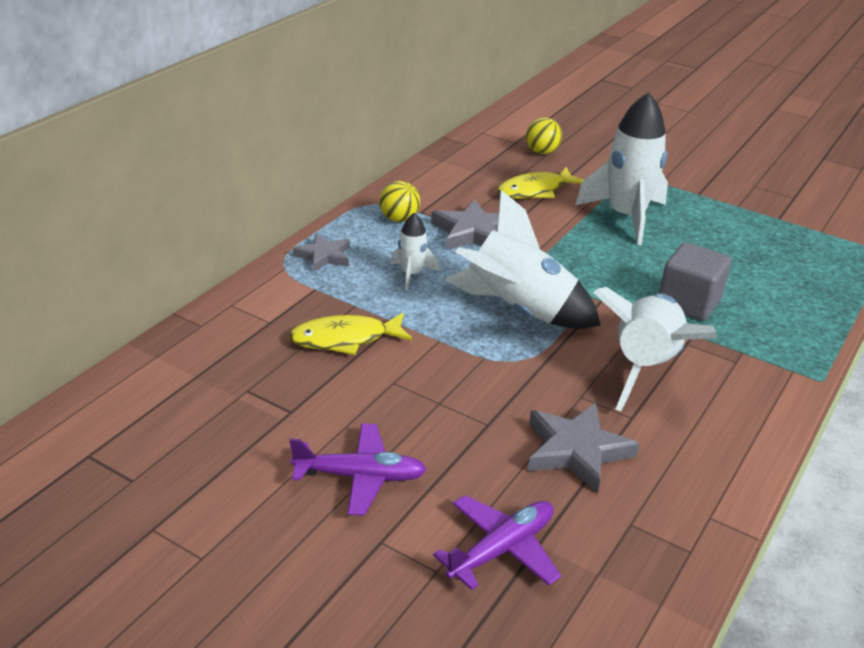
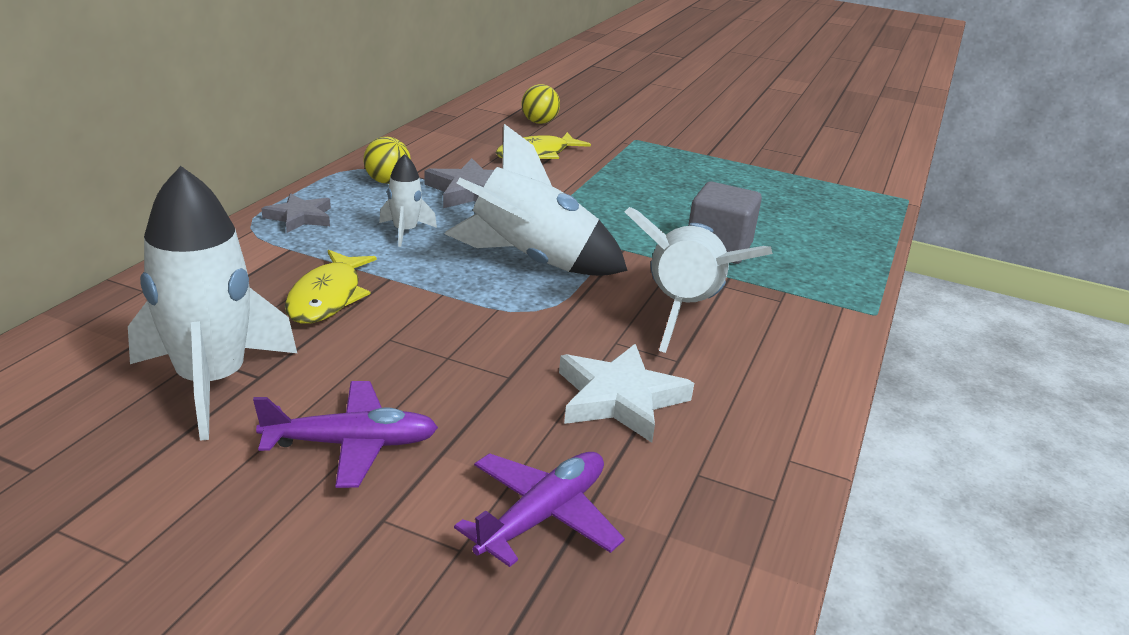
camera: 10 degrees left, 5 degrees down
(345, 339) = (327, 297): yellow fish -> yellow fish turned 60 degrees counterclockwise
(577, 451) = (620, 398): grey star -> white star
(626, 217) = (637, 175): white rocket -> white rocket (212, 382)

